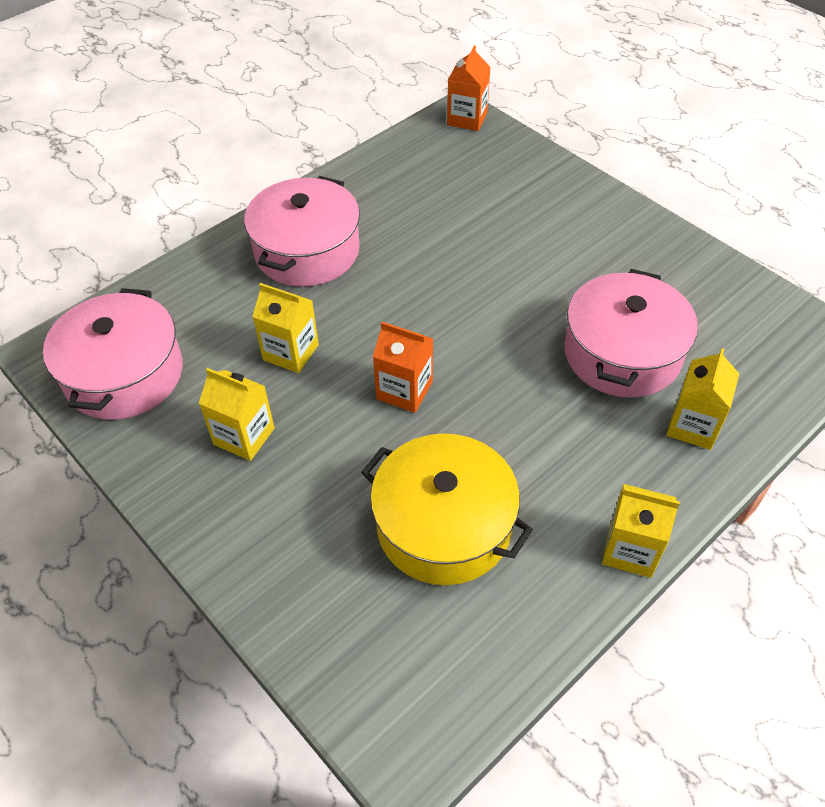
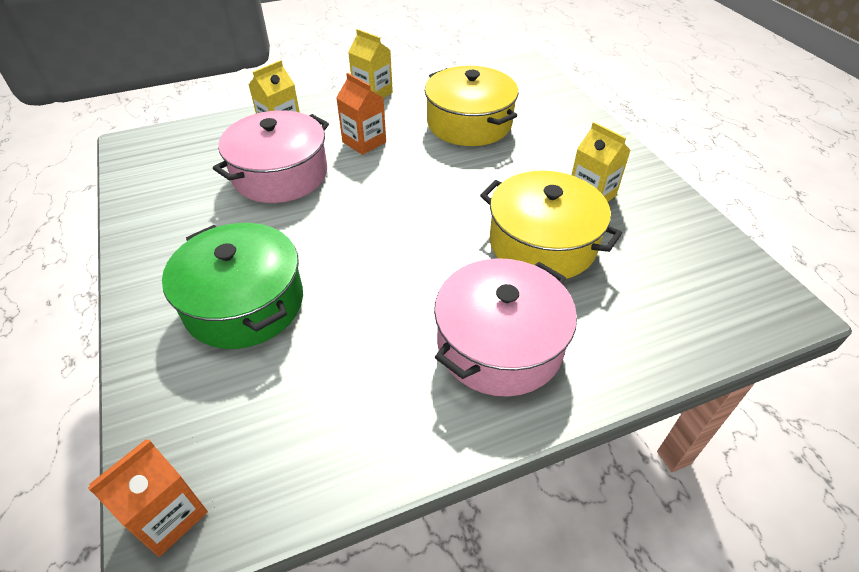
camera: 160 degrees left, 5 degrees down
(124, 374) = (700, 265): pink pot -> none
(291, 352) = (542, 243): yellow carton -> yellow pot
(404, 390) = (458, 193): orange carton -> orange carton (364, 142)
(530, 223) = (244, 303): none -> green pot

